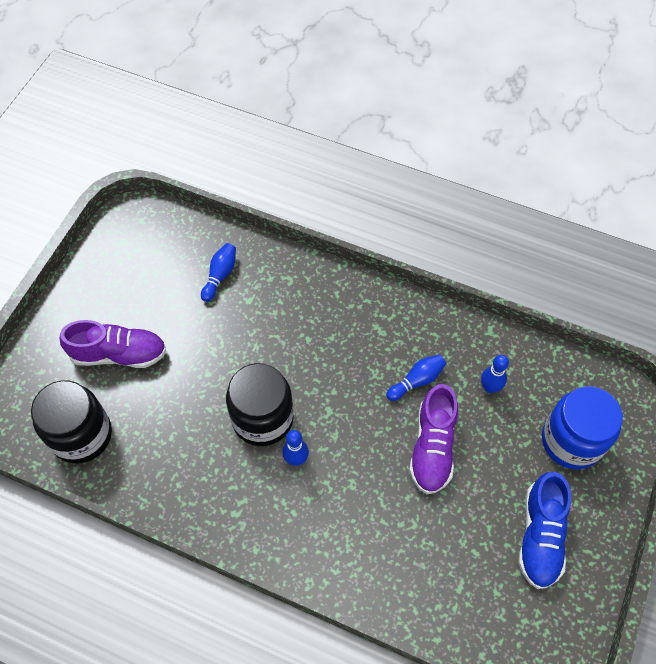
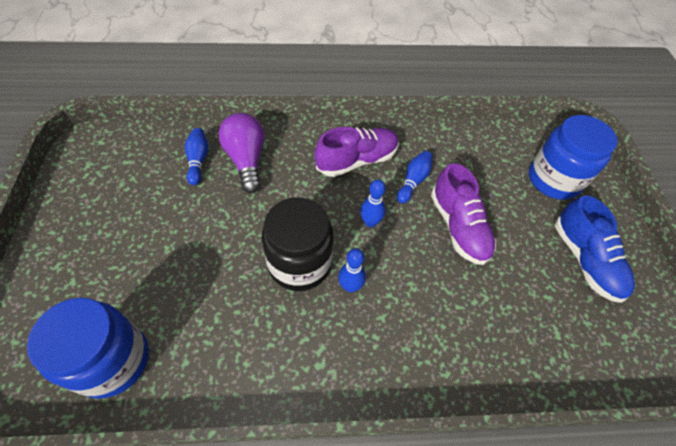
camera: 30 degrees left, 5 degrees down
(81, 435) = (113, 360): black jar -> blue jar
(119, 354) = (124, 262): purple shoe -> purple shoe (357, 160)
(265, 292) = (246, 160): none -> purple light bulb
(490, 387) = (471, 165): blue bowling pin -> blue bowling pin (370, 222)

